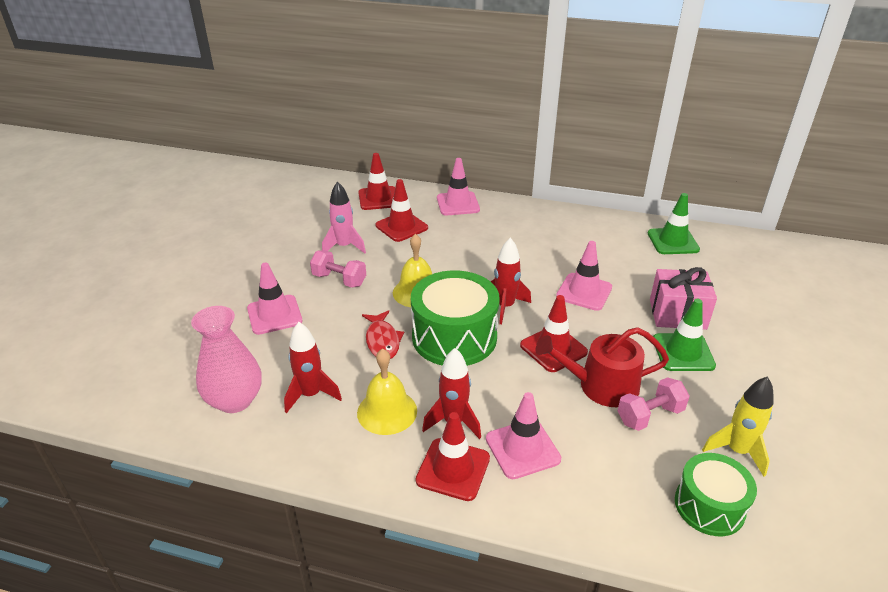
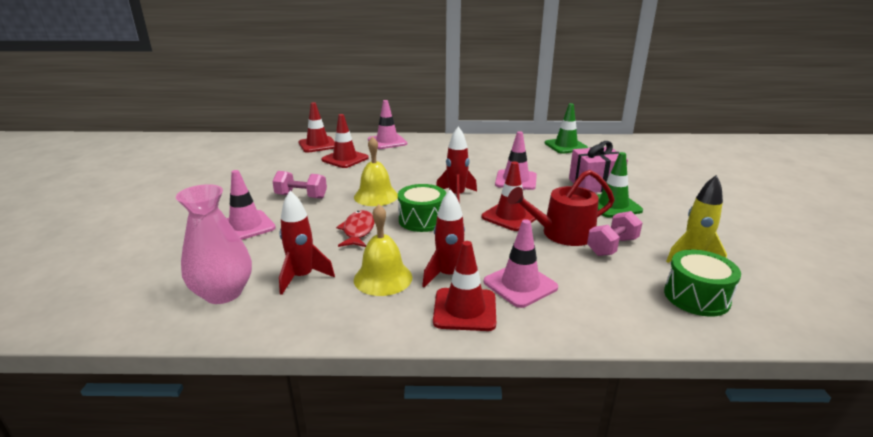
camera: 15 degrees left, 10 degrees down
(344, 247) = (298, 176): pink rocket -> none
(382, 341) = (358, 230): red fish -> red fish turned 150 degrees counterclockwise
(454, 337) = (422, 220): green drum -> green drum, size x0.62

